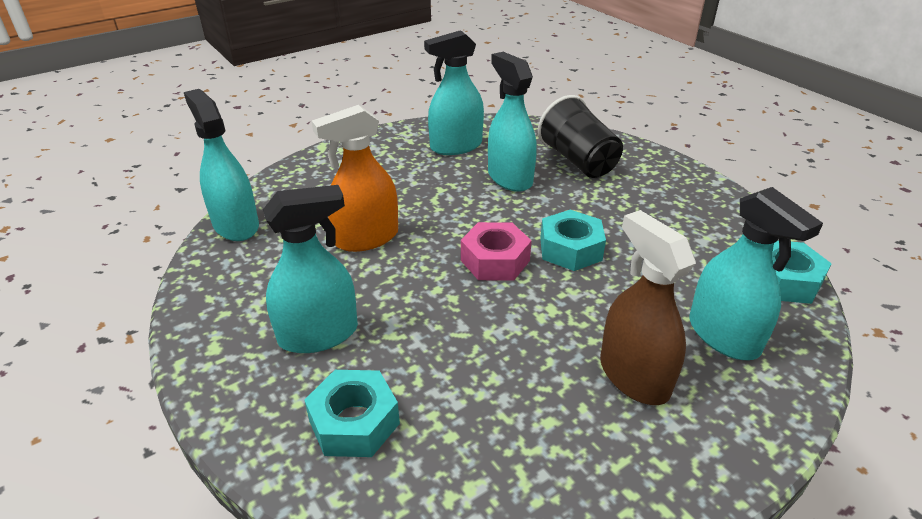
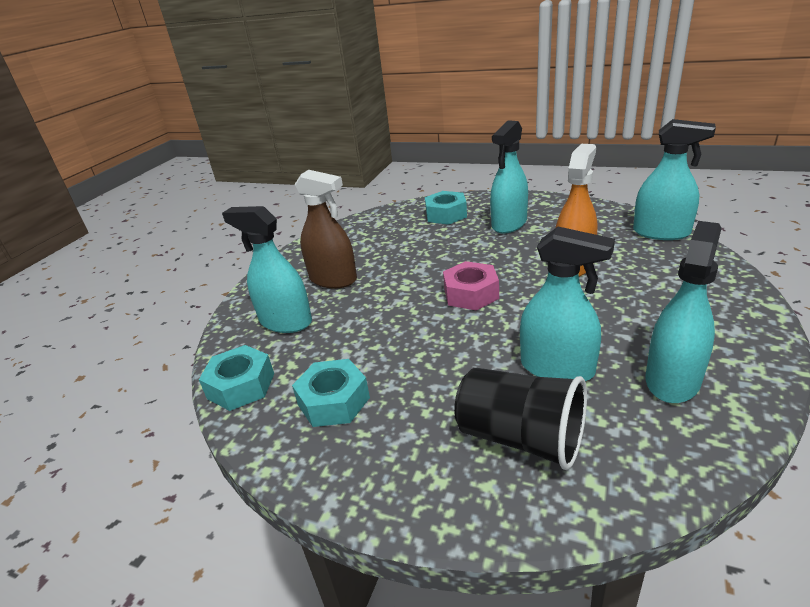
camera: 150 degrees right, 5 degrees down
(570, 249) = (427, 327): turquoise nut -> turquoise nut (334, 401)

